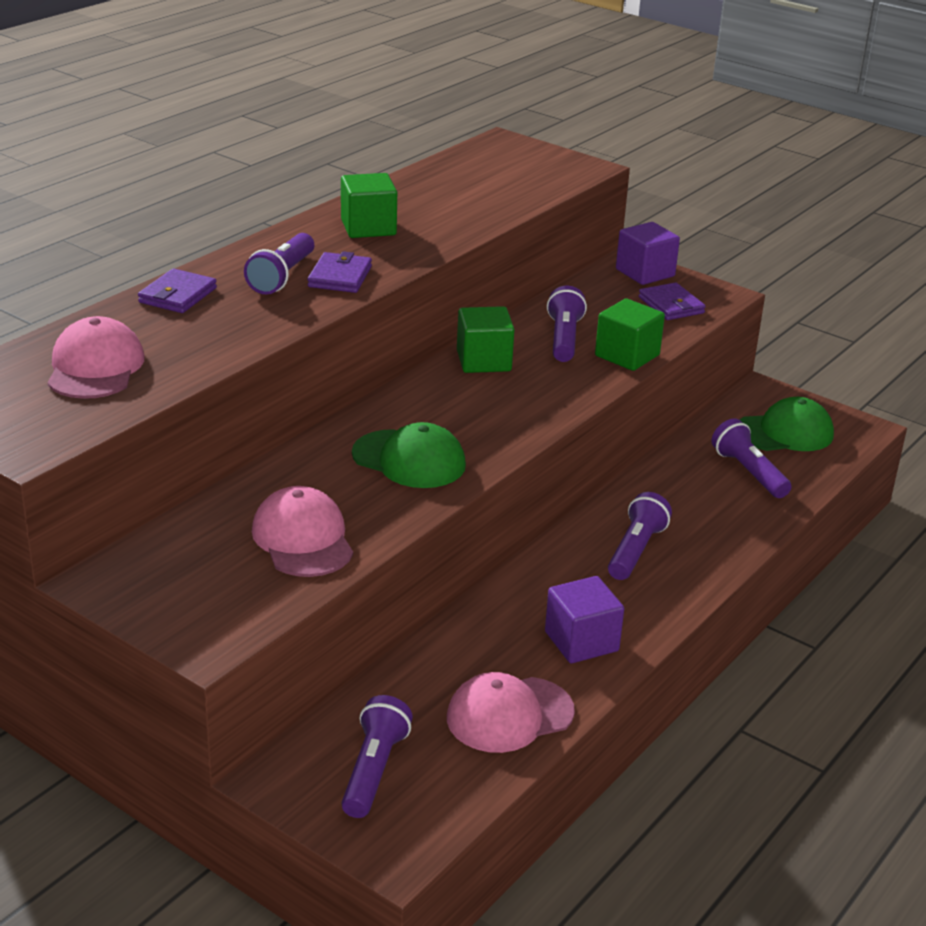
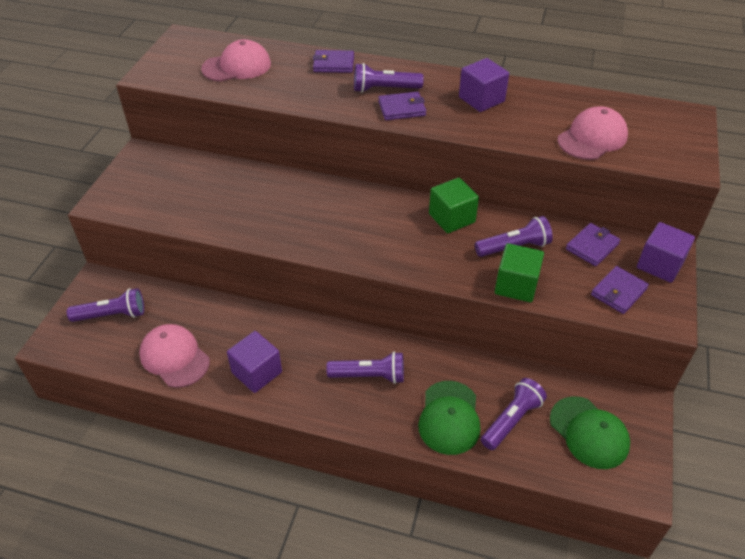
camera: 70 degrees right, 15 degrees up
(303, 539) = (206, 205): pink cap -> pink cap (592, 138)
(368, 227) = (481, 99): green cube -> purple cube
(409, 459) = (309, 220): green cap -> green cap (449, 417)
(593, 297) = (592, 246): none -> purple wallet

